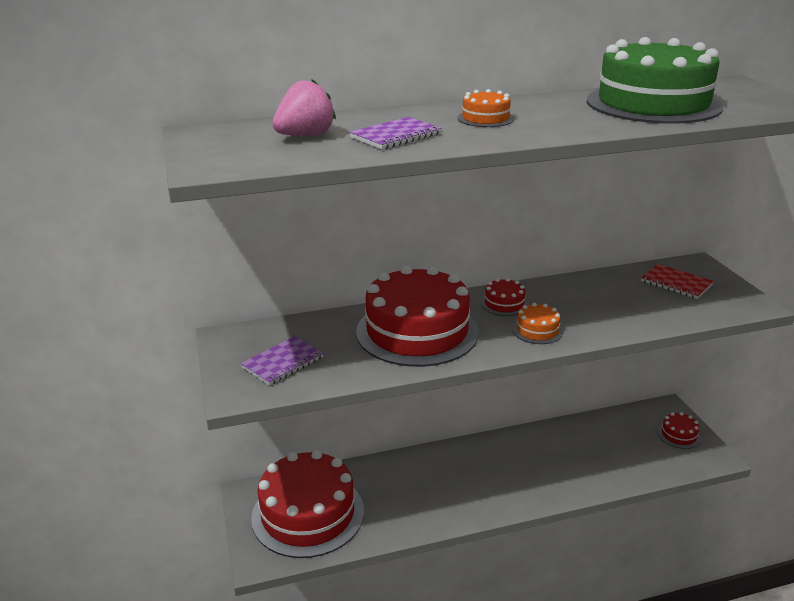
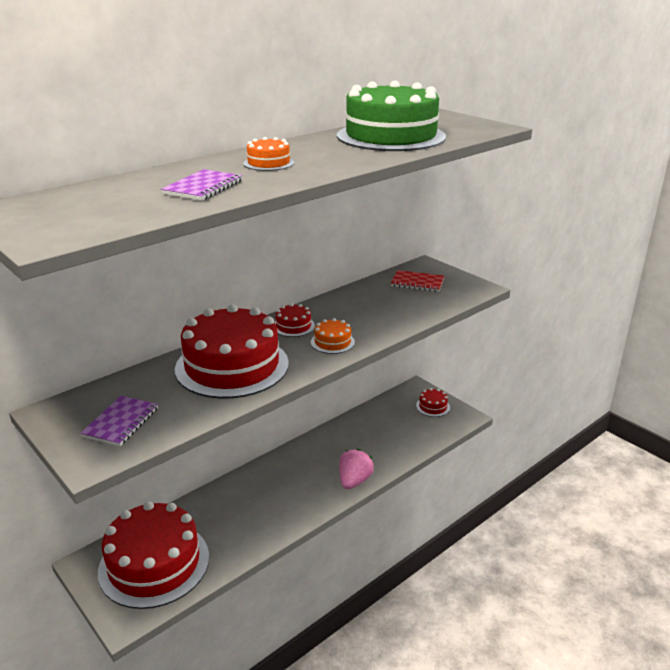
camera: 25 degrees left, 0 degrees up
(305, 136) = (116, 198): pink strawberry -> pink strawberry (354, 481)

